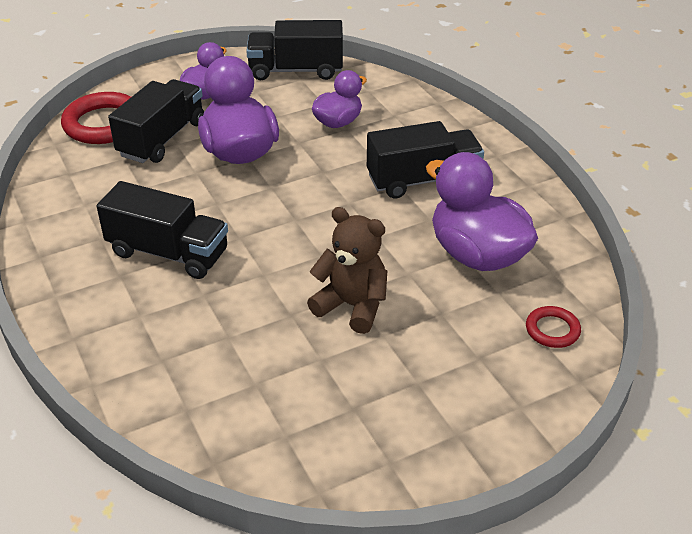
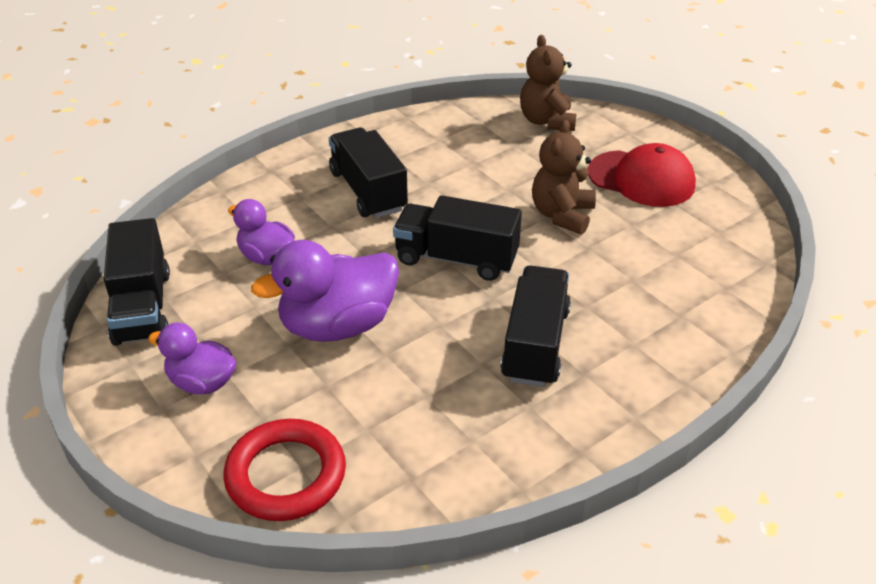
camera: 100 degrees left, 0 degrees up
(162, 139) = (318, 401): black truck -> black truck (456, 258)
(409, 391) = (641, 179): none -> red cap
(477, 255) = (471, 156): purple duck -> none
(552, 330) = (546, 121): red ring -> brown teddy bear

